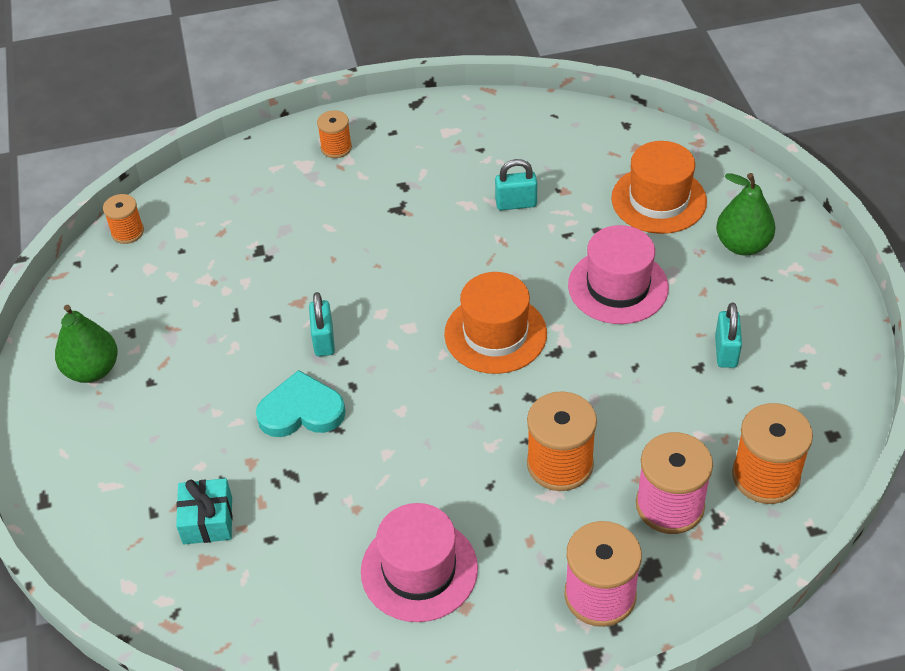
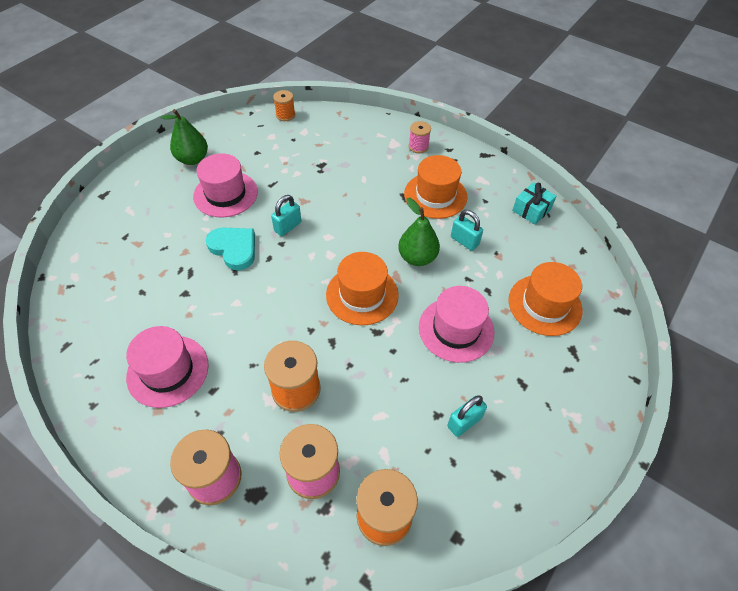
camera: 45 degrees right, 5 degrees up
(199, 370) = (225, 194): none -> pink hat
(207, 520) = (135, 260): turquoise gift -> turquoise gift (531, 210)
(336, 148) = (418, 147): orange spool -> pink spool
(426, 183) = (435, 195): none -> orange hat
(742, 245) = (560, 373): green pear -> green pear (417, 257)

